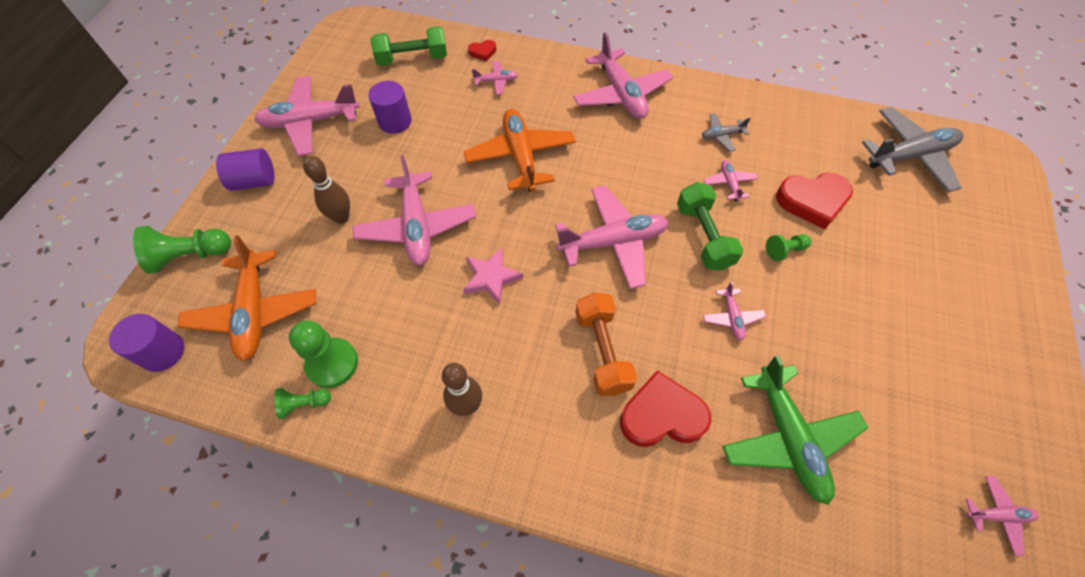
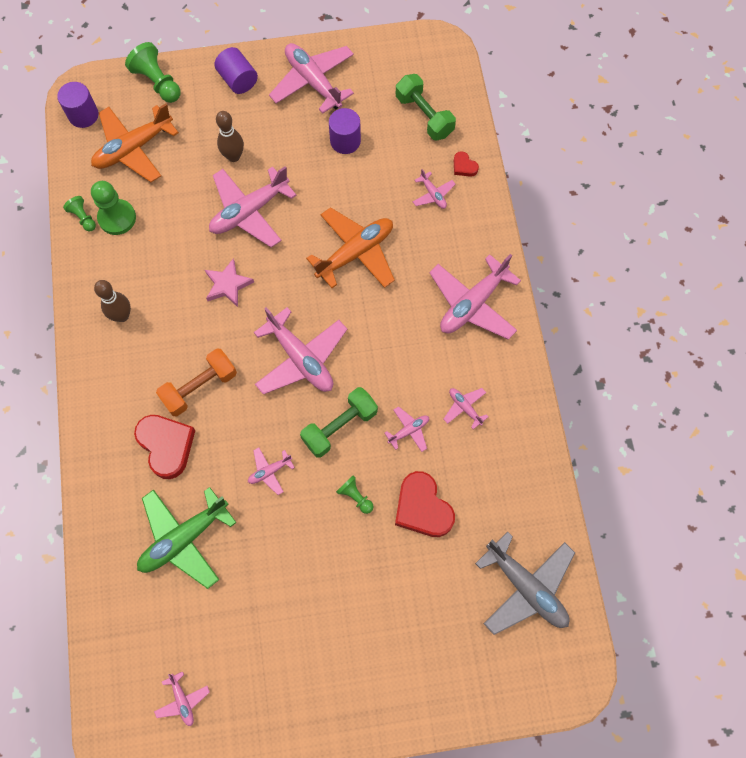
camera: 65 degrees right, 10 degrees up
(721, 135) = (465, 408): grey plane -> pink plane

